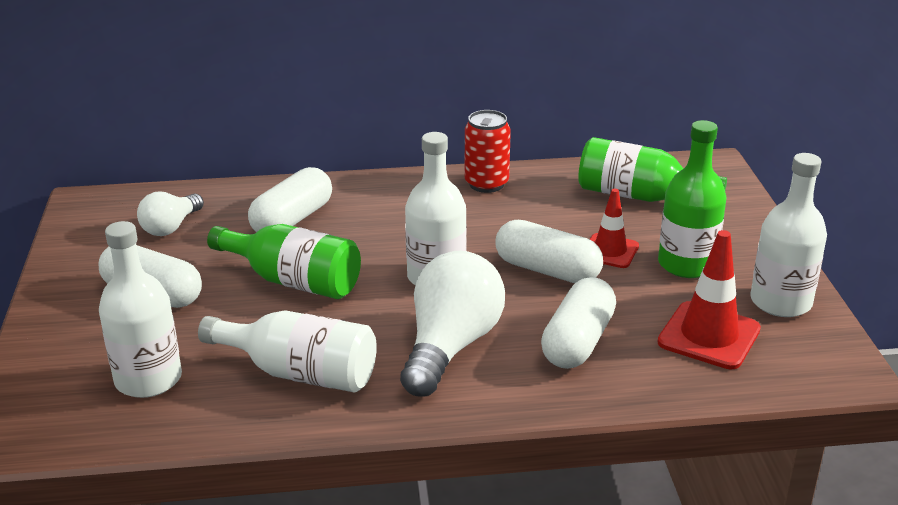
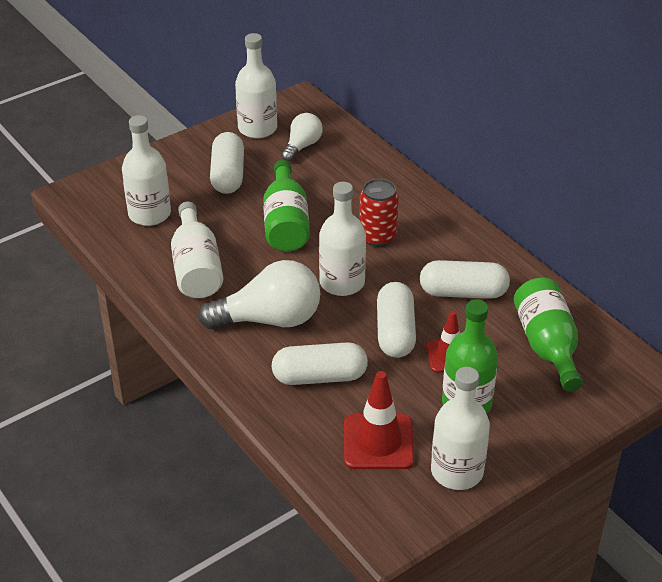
camera: 60 degrees right, 10 degrees up
(95, 245) = (257, 128): none -> white bottle
(171, 227) = (302, 146): white light bulb -> white light bulb turned 120 degrees clockwise
(292, 219) = (355, 190): white capsule -> white capsule (463, 292)
(486, 184) = (487, 259): red can -> red can (377, 237)

